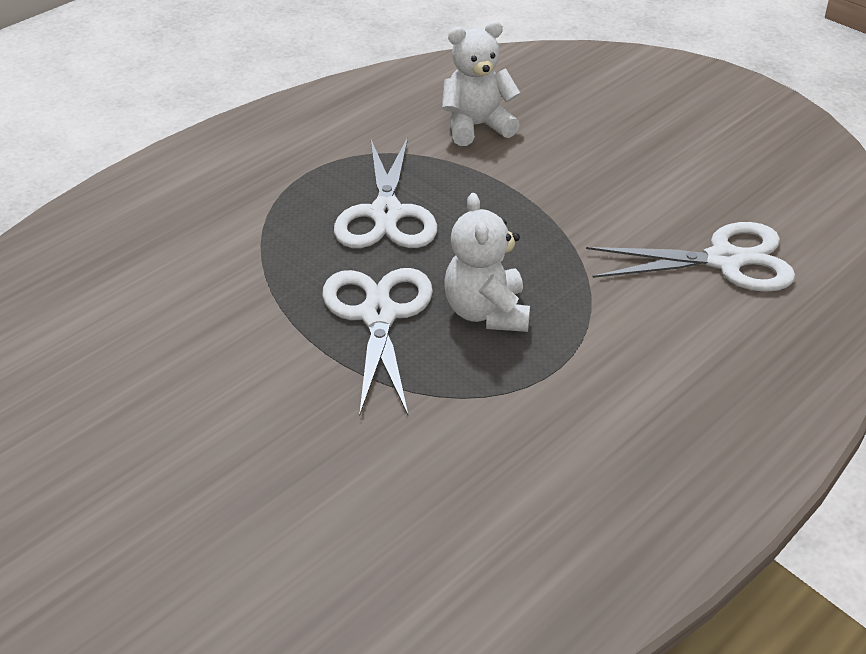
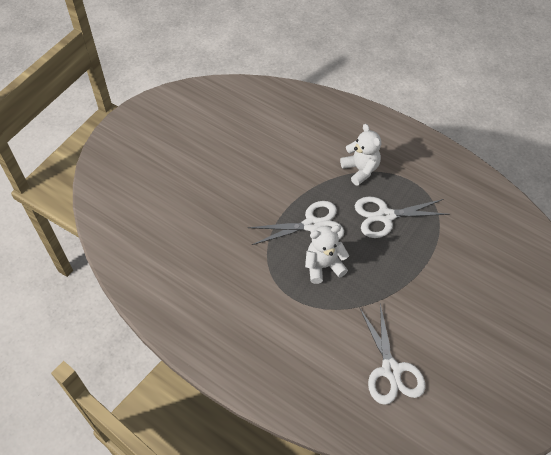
camera: 80 degrees right, 15 degrees up
(476, 126) = (474, 244): white teddy bear -> white teddy bear (360, 170)

